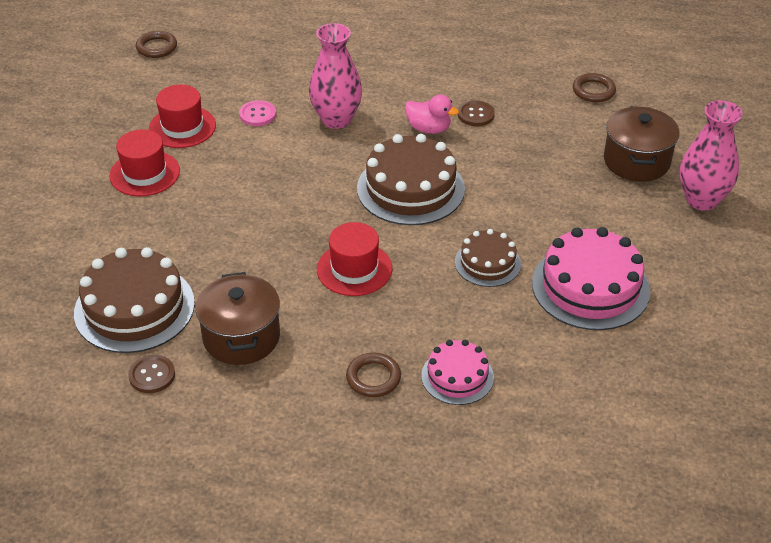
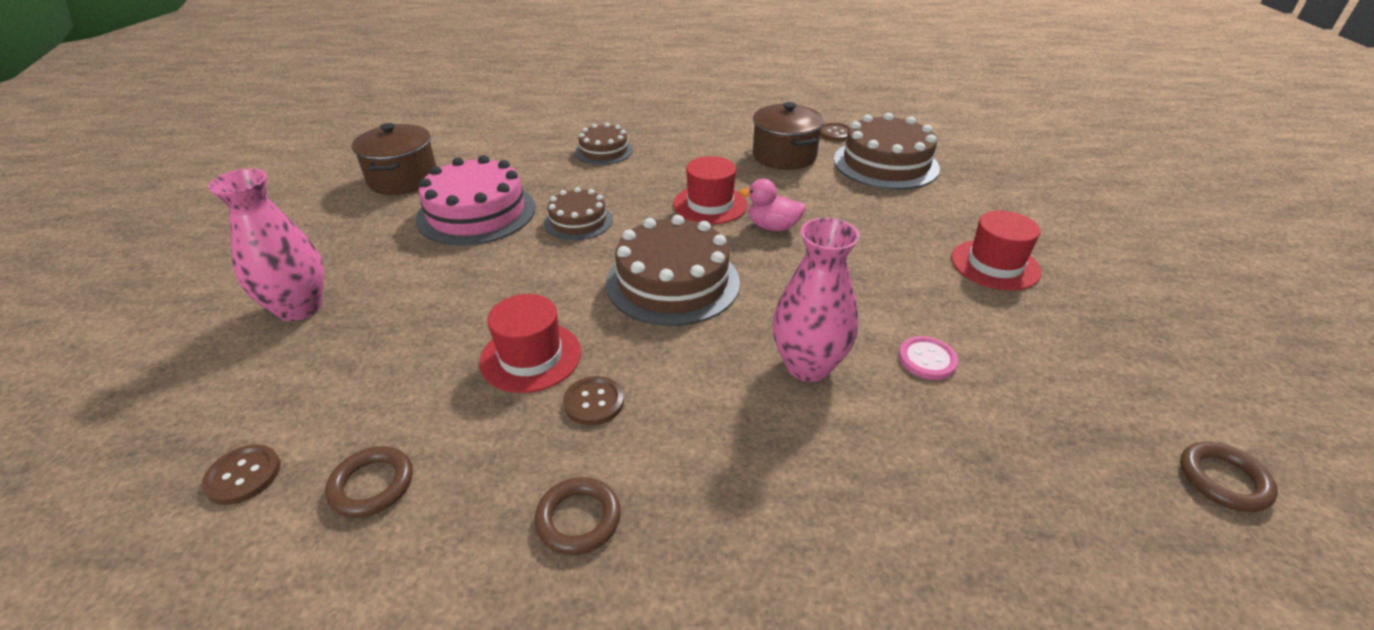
camera: 170 degrees right, 5 degrees down
(182, 127) = (1012, 327): red hat -> red hat (531, 357)
(373, 378) = (669, 145): brown ring -> brown ring (578, 519)
(429, 129) = (665, 367): pink duck -> pink duck (772, 227)
(457, 376) = (604, 151): pink cake -> brown cake
(636, 161) = (360, 351): brown pot -> brown pot (403, 179)
(665, 102) = (243, 476): none -> brown button

